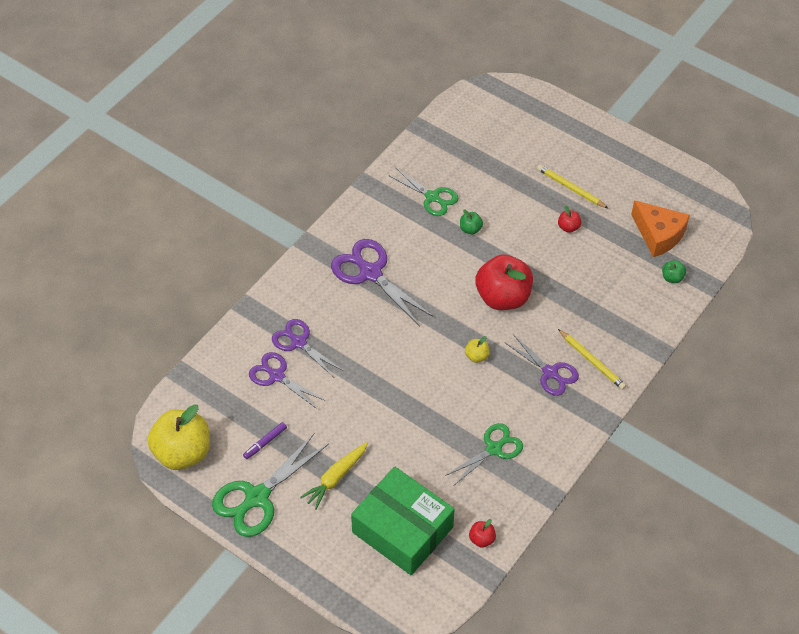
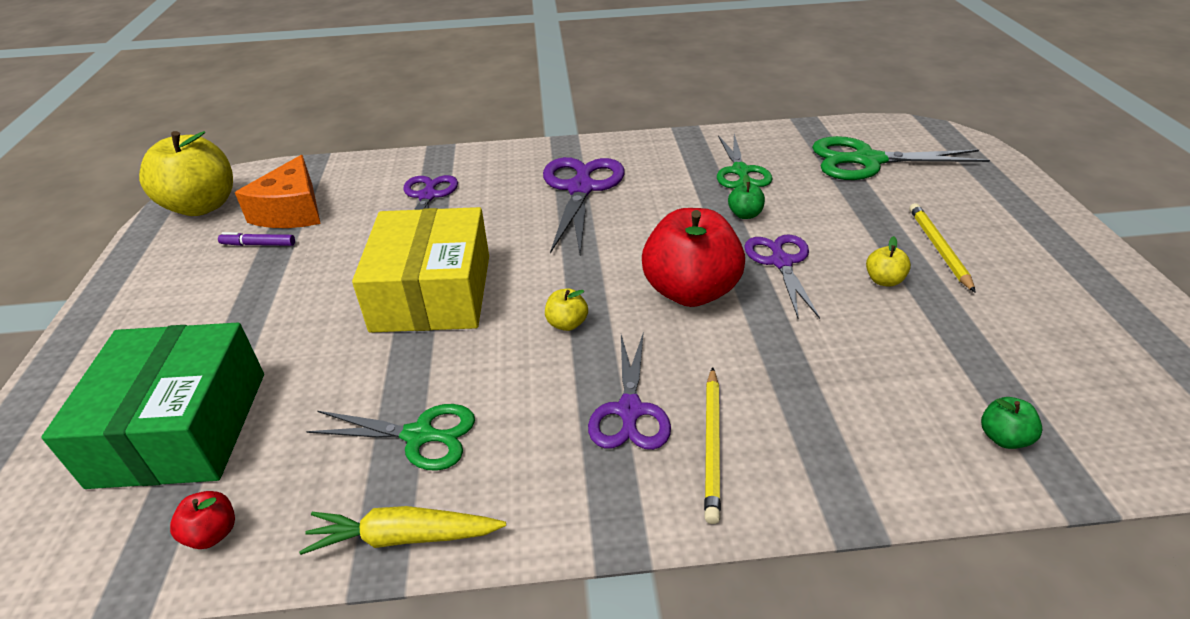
camera: 50 degrees right, 15 degrees down
(257, 497) = (165, 279): green scissors -> green scissors (867, 161)
(277, 376) = (365, 206): purple scissors -> purple scissors (781, 262)
(336, 478) = (240, 319): yellow carrot -> yellow carrot (404, 537)
(397, 391) = (432, 292): none -> yellow box
(568, 227) = (883, 280): red apple -> yellow apple
(658, 235) = (1037, 370): orange cheese -> orange cheese (292, 211)

